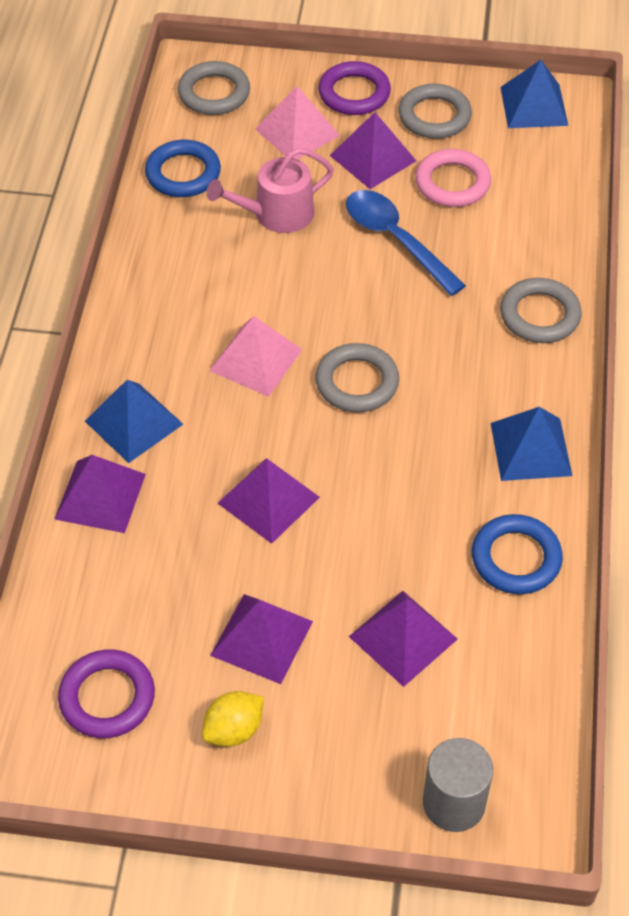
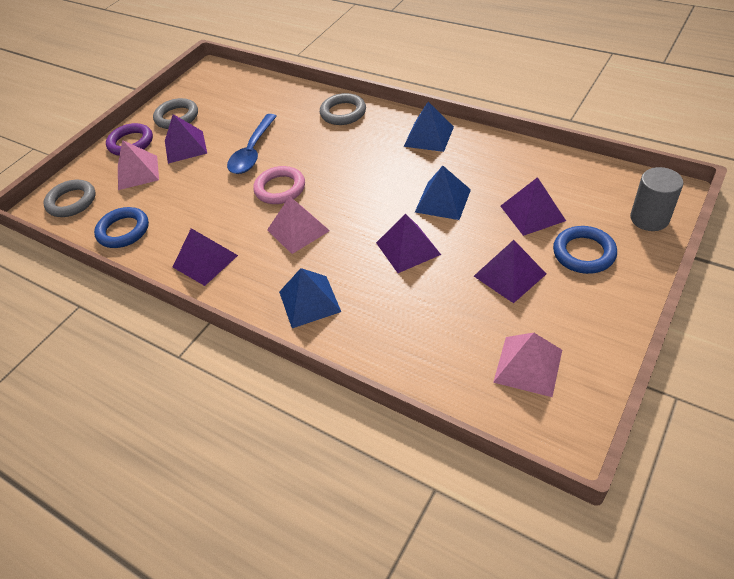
camera: 60 degrees left, 5 degrees down
(100, 496) = (360, 333): purple pyramid -> purple pyramid (205, 261)
(107, 697) = (528, 365): purple ring -> pink pyramid
(234, 730) = (573, 303): yellow lemon -> none
(277, 214) = (193, 195): pink watering can -> none
(357, 382) = (343, 190): grey ring -> none
(396, 240) = (253, 151): blue spoon -> blue spoon turned 60 degrees counterclockwise
(452, 183) = (230, 121): pink ring -> pink ring (280, 188)
(516, 558) = (497, 158): blue ring -> blue ring (583, 253)
(533, 106) = (202, 82): blue pyramid -> blue pyramid (442, 200)

